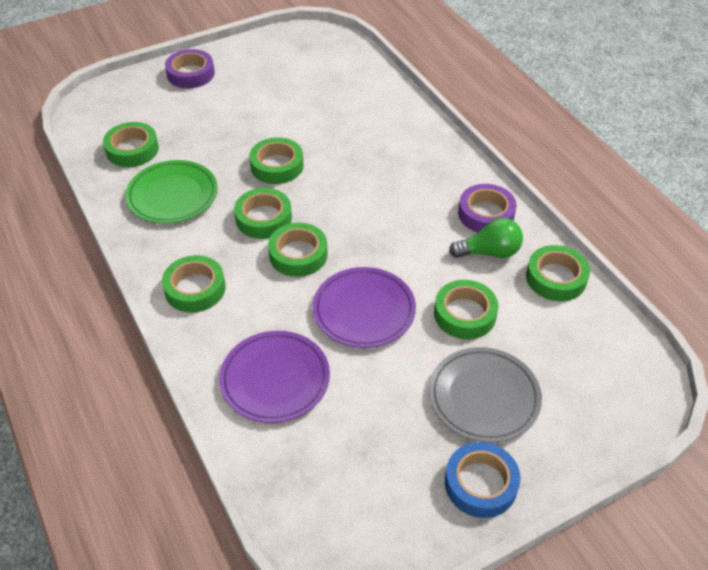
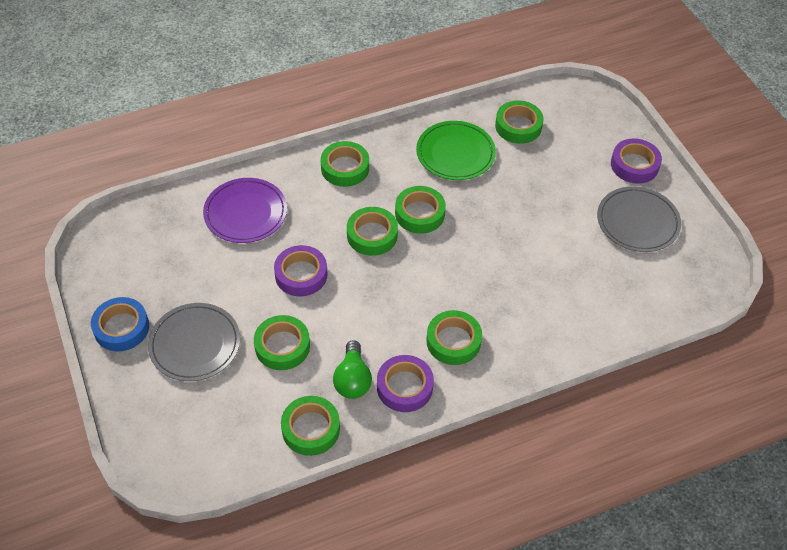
camera: 95 degrees right, 5 degrees up
(263, 73) = (637, 222): none -> grey plate
(277, 166) = (489, 226): green tape -> green tape (453, 341)
(364, 310) = (301, 274): purple plate -> purple tape

